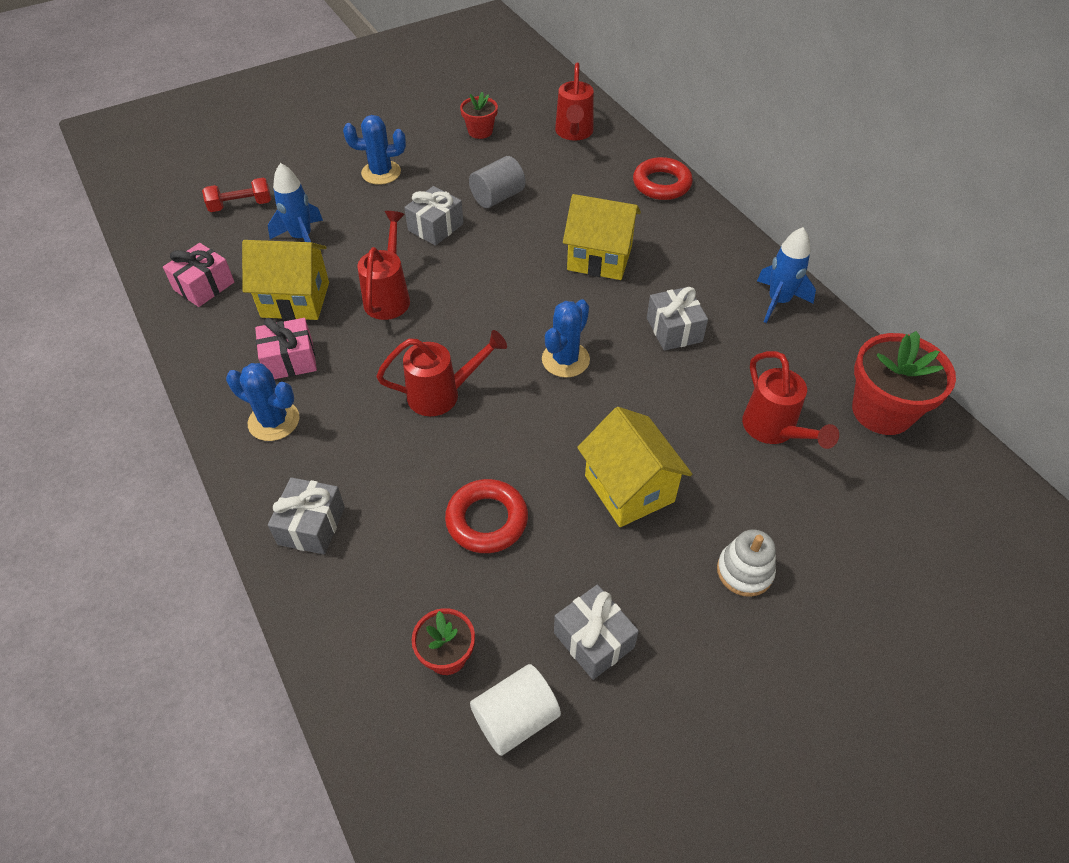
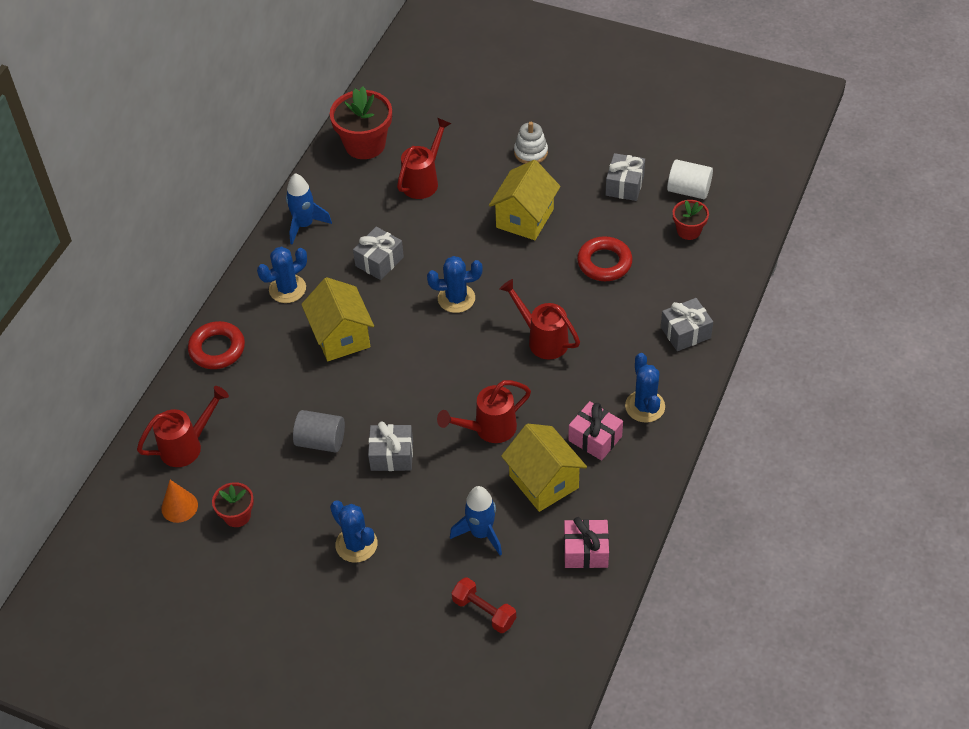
camera: 125 degrees left, 0 degrees up
(521, 111) = (179, 506): none -> orange cone
(695, 252) = (287, 289): none -> blue cactus

